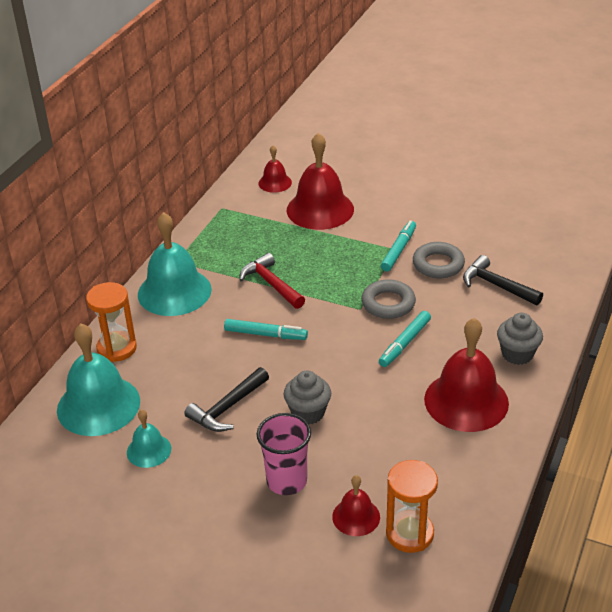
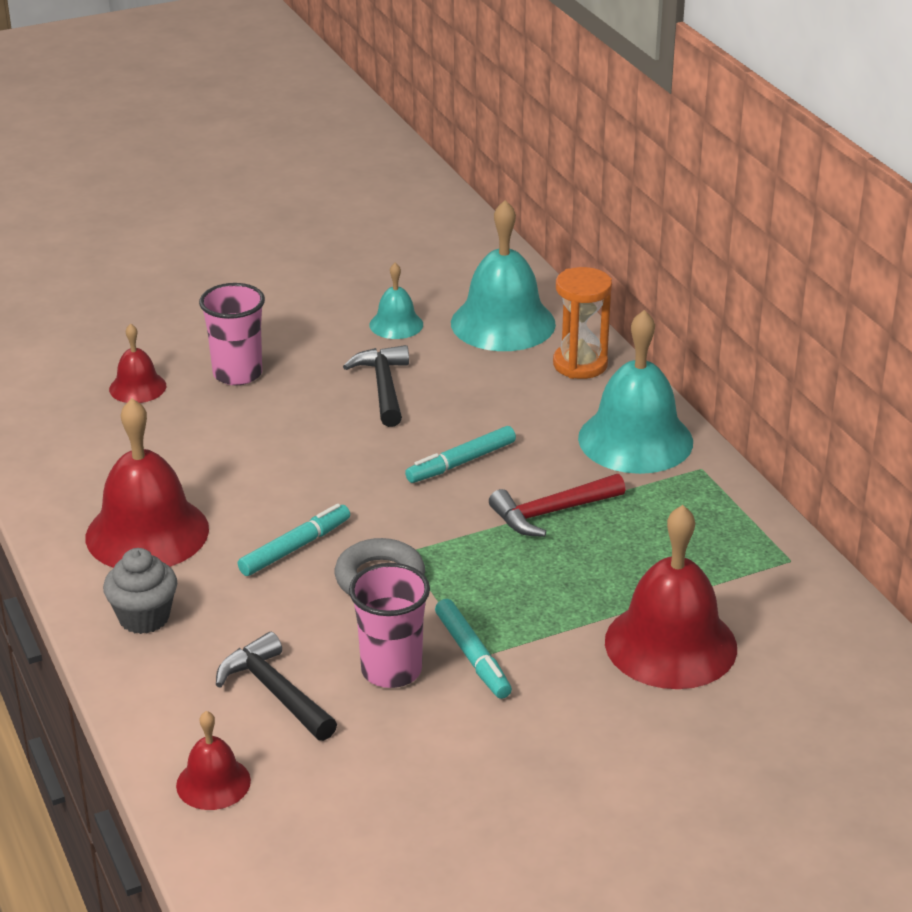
camera: 130 degrees right, 5 degrees down
(271, 284) = (551, 513): red hammer -> red hammer turned 150 degrees clockwise
(275, 183) = (803, 642): red bell -> red bell (213, 783)
(308, 413) = (299, 428): grey cupcake -> none
(405, 343) = (295, 548): turquoise marker -> turquoise marker turned 60 degrees clockwise
(409, 534) = (72, 403): orange hourglass -> none
(438, 264) = (391, 670): grey ring -> pink cup
(496, 285) = (275, 691): black hammer -> black hammer turned 120 degrees counterclockwise

